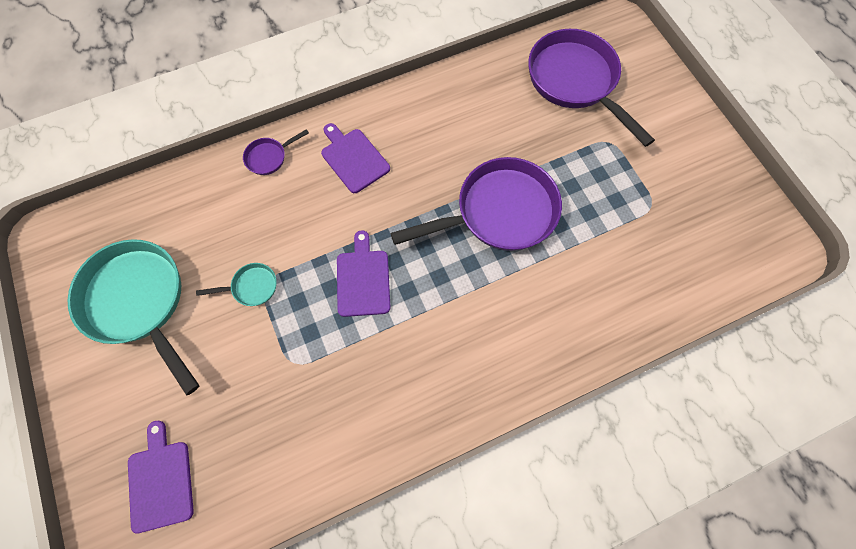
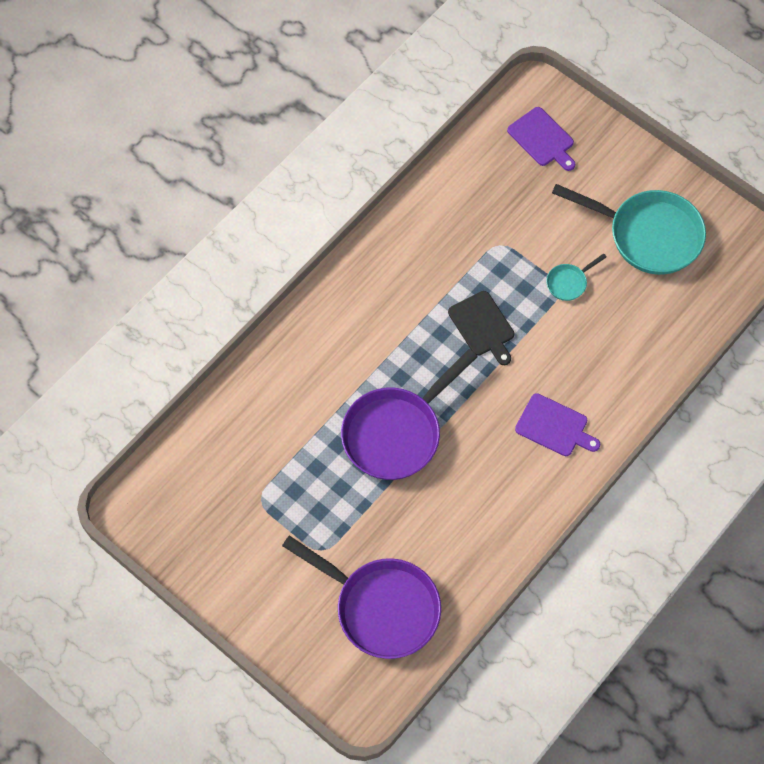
camera: 155 degrees right, 5 degrees down
(269, 157) = (631, 394): purple pan -> none
(363, 279) = (483, 326): purple cutting board -> black cutting board

